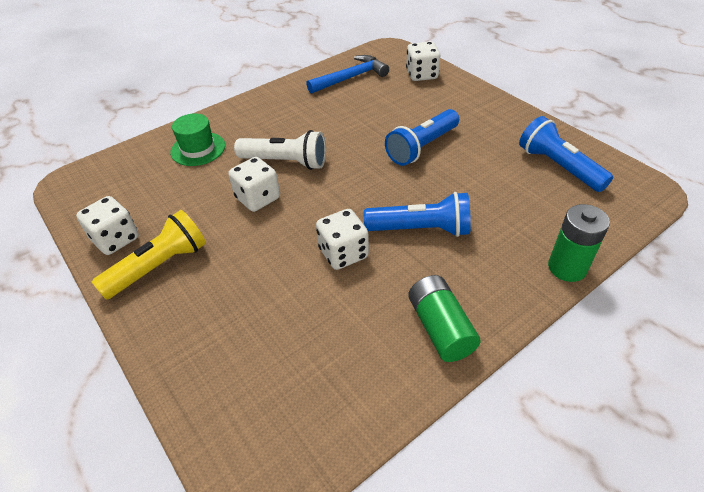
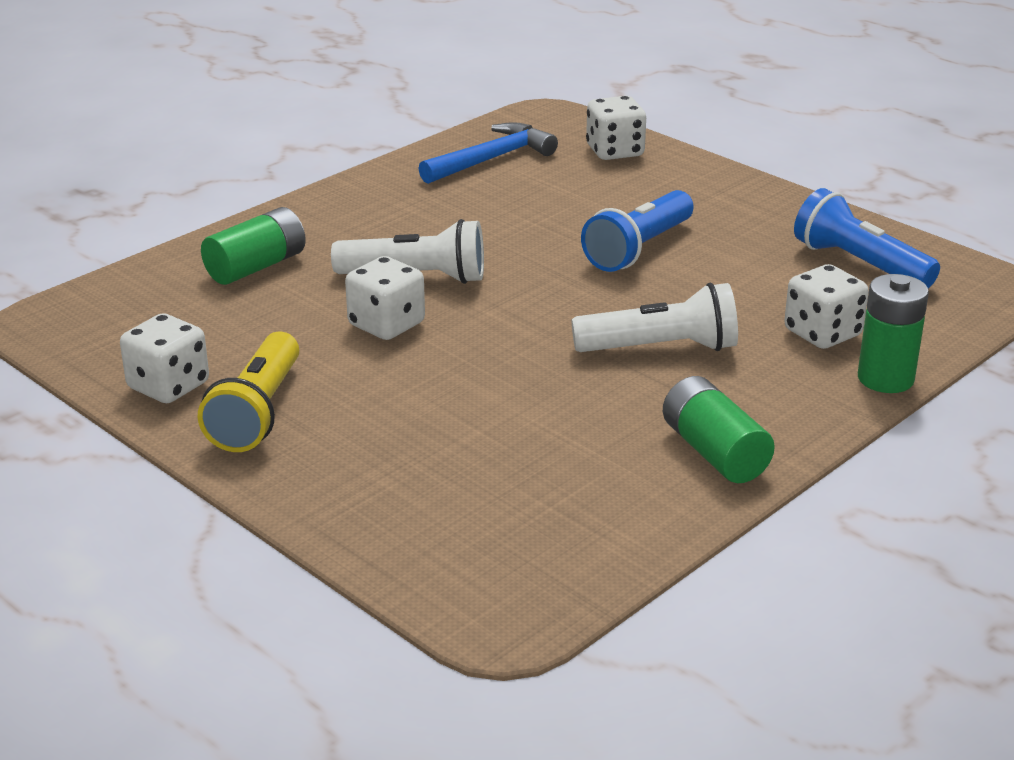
camera: 10 degrees left, 15 degrees down
(159, 266) = (258, 413): yellow flashlight -> yellow flashlight turned 150 degrees clockwise
(198, 149) = (256, 267): green hat -> green battery
(343, 253) = (548, 382): white dice -> white dice (822, 333)
(421, 229) = (661, 348): blue flashlight -> white flashlight

